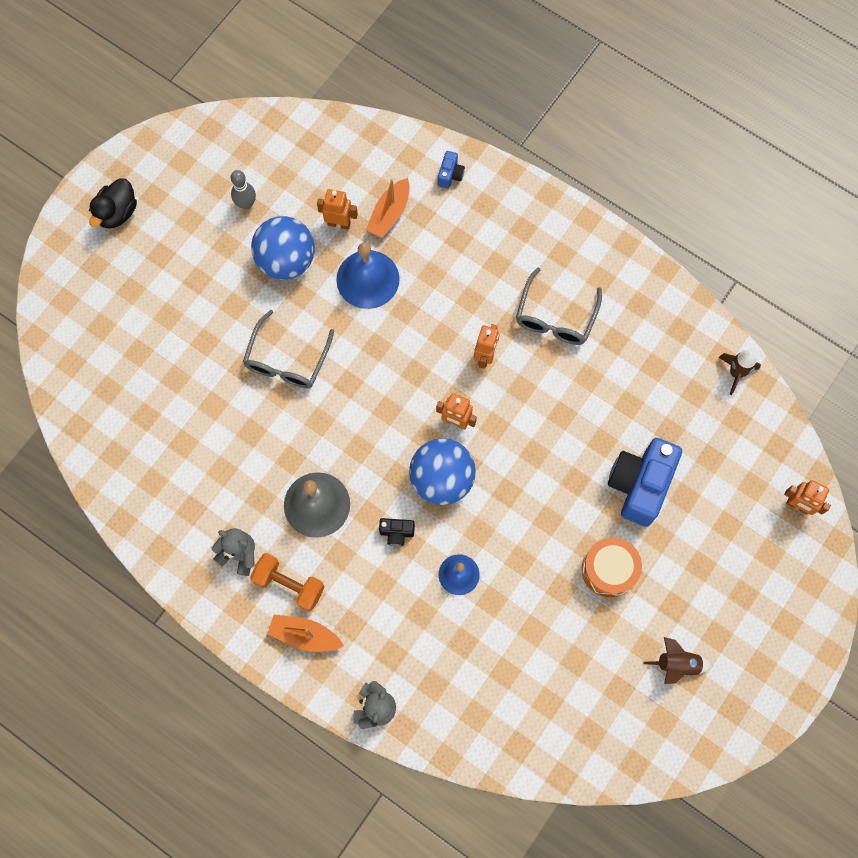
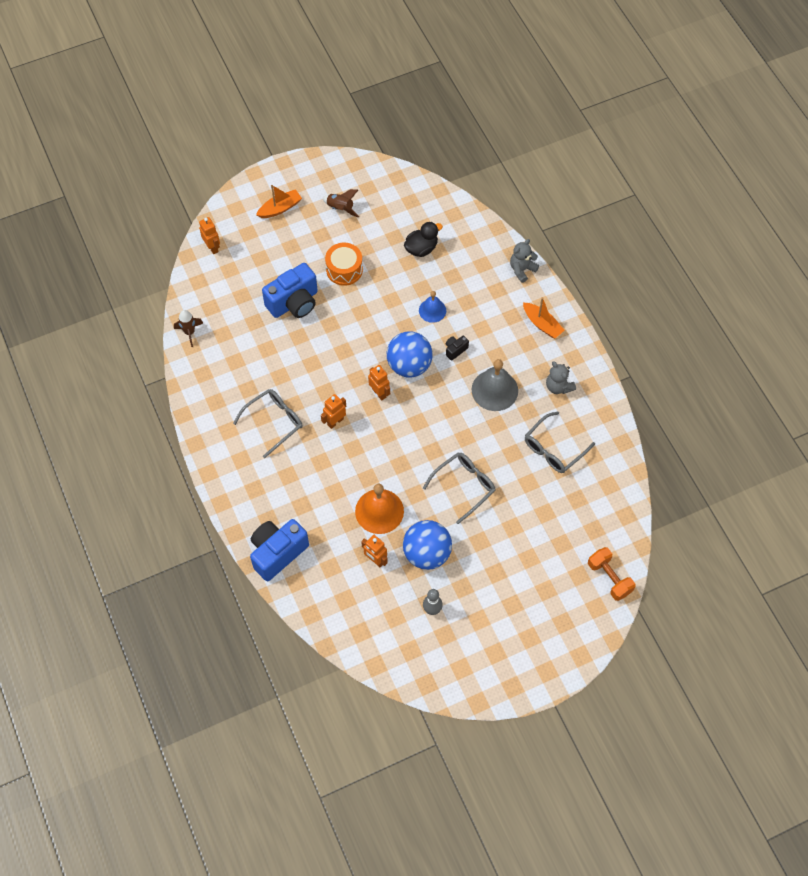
camera: 150 degrees left, 10 degrees down
(117, 213) = (528, 654): black duck -> black duck (421, 248)
(203, 465) = (554, 449): none -> grey glasses
(289, 585) = (536, 355): orange dumbbell -> orange dumbbell (609, 578)
(367, 279) = (379, 511): blue bell -> orange bell
(389, 214) = (336, 548): orange boat -> orange boat (280, 208)
(396, 533) = (455, 350): black camera -> black camera turned 75 degrees counterclockwise
(450, 175) = (277, 553): blue camera -> blue camera, size x2.29

